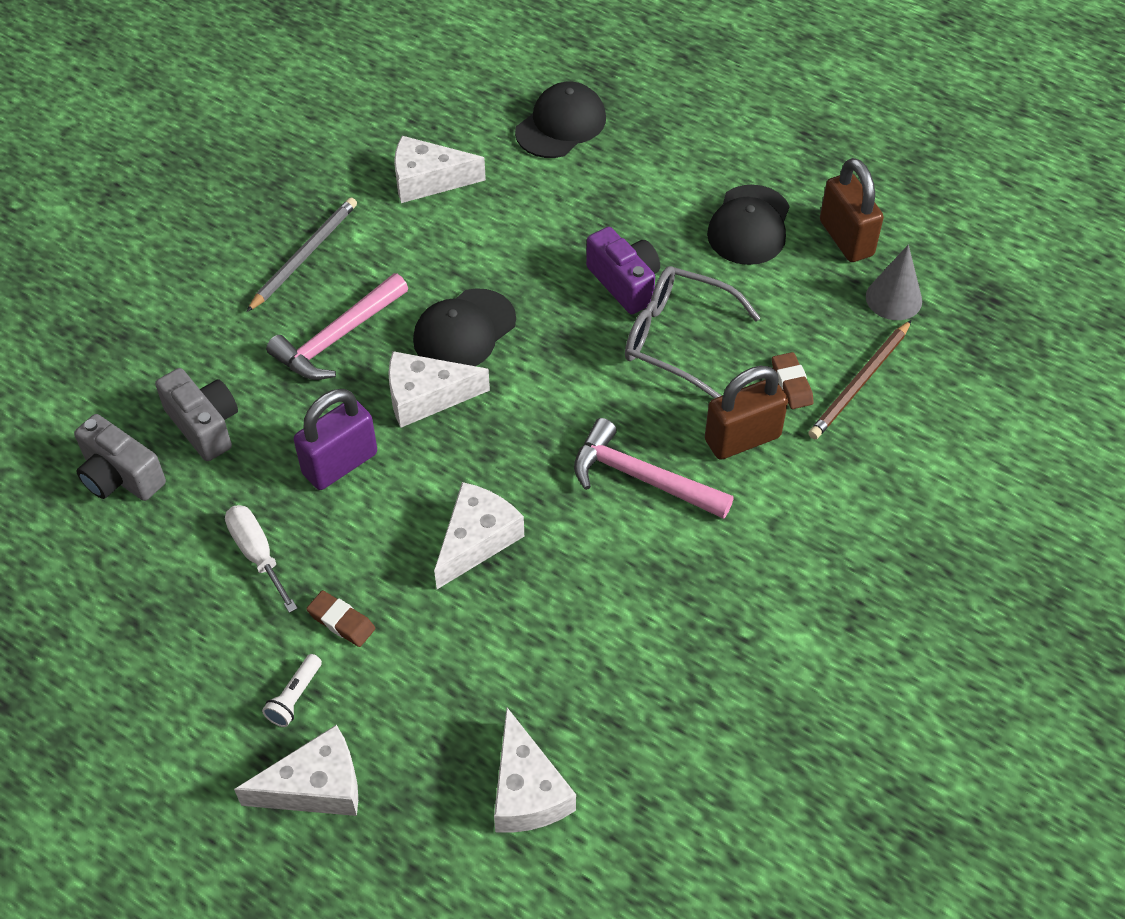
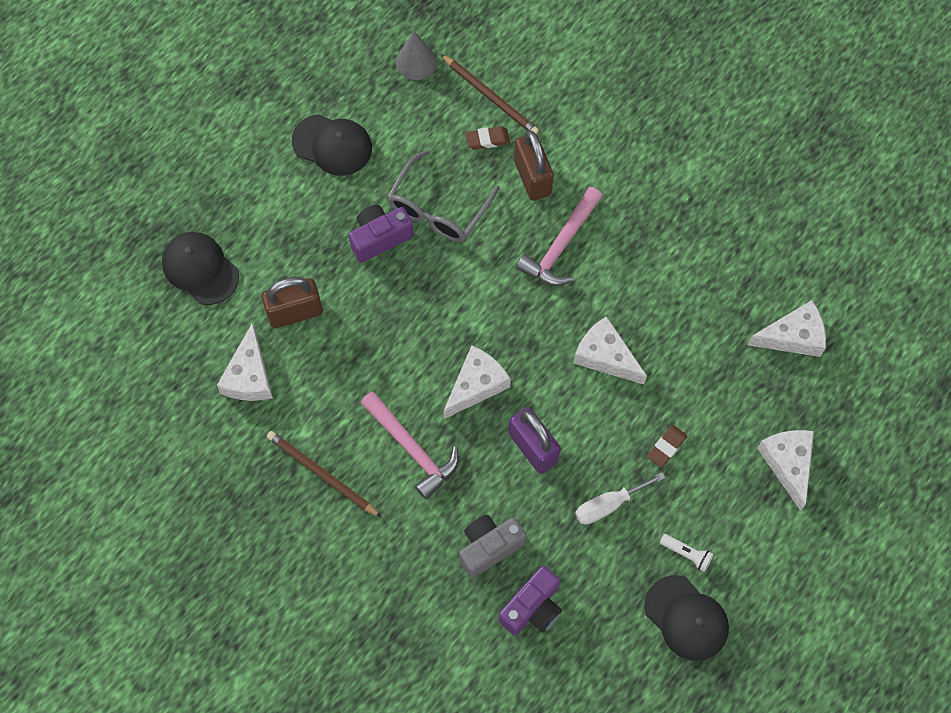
camera: 85 degrees left, 15 degrees up
(120, 476) = (532, 608): grey camera -> purple camera
(295, 697) = (723, 477): white flashlight -> white flashlight (686, 554)
(304, 255) = (322, 474): grey pencil -> brown pencil
(426, 397) = (476, 385): white cheese -> white cheese turned 135 degrees counterclockwise
(464, 330) = (415, 355): black cap -> black cap (686, 618)
(846, 238) = (354, 82): brown padlock -> brown padlock (295, 312)

